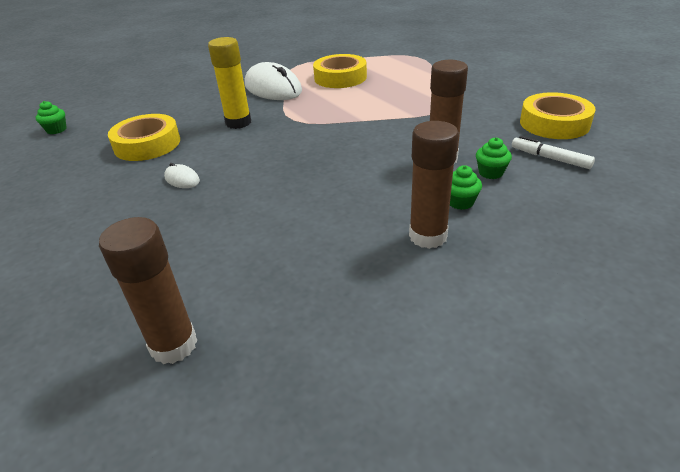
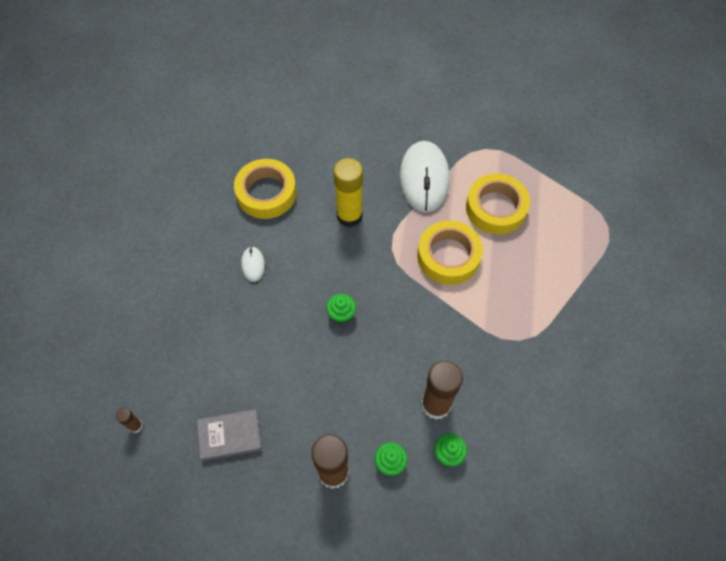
camera: 40 degrees right, 25 degrees up
(56, 130) = (226, 113): green cupcake -> green cupcake (341, 314)
(174, 345) = (136, 426): brown glue stick -> brown glue stick, size x0.46
(298, 279) = (230, 436): none -> grey book
(550, 158) = (511, 481): white marker -> none
(554, 123) = (578, 445): yellow tape -> yellow tape (448, 256)

